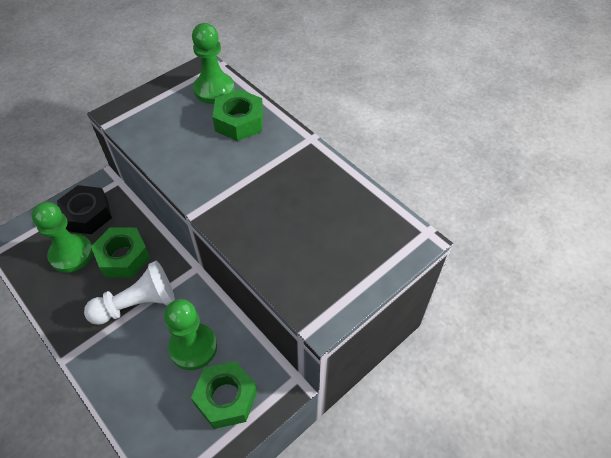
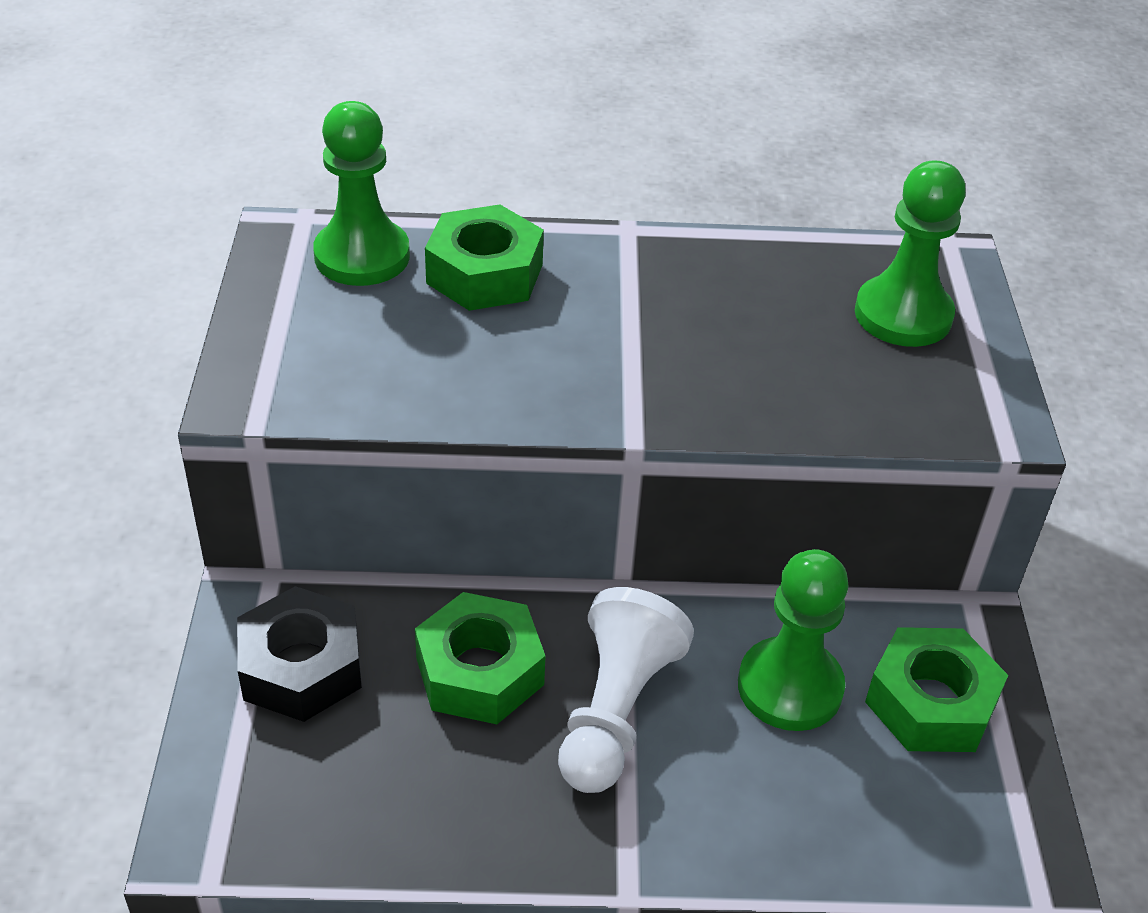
camera: 50 degrees left, 10 degrees down
(71, 254) = (376, 745): green pawn -> green pawn (903, 315)

